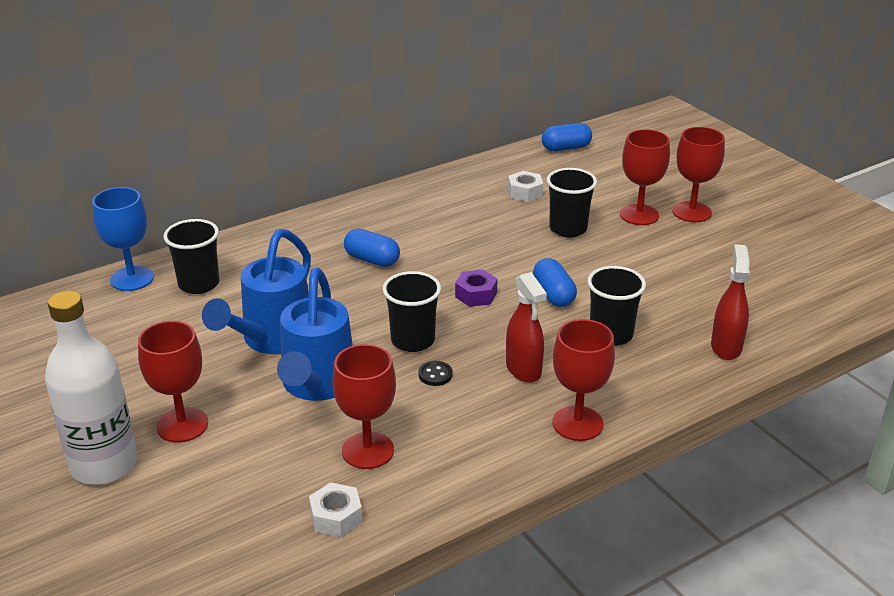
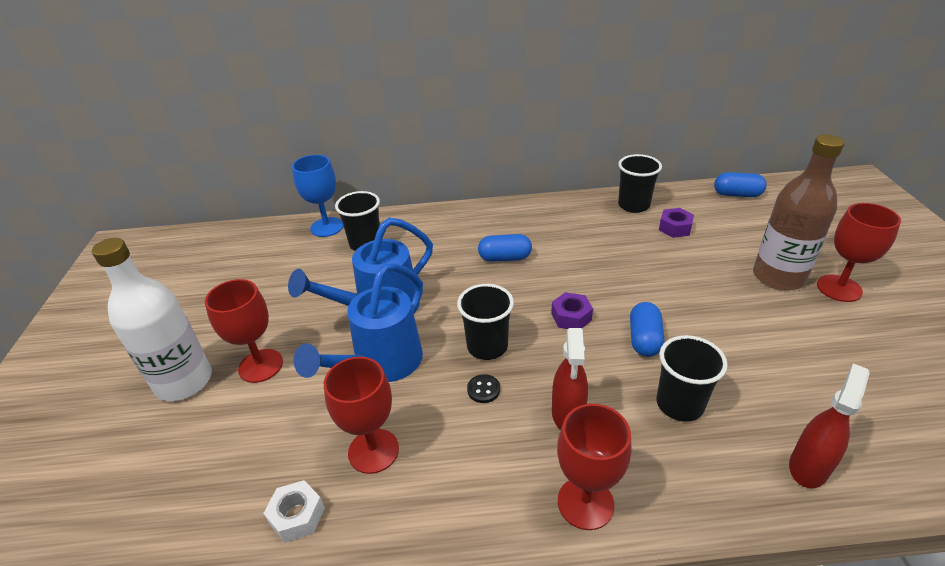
camera: 30 degrees right, 5 degrees up
(372, 260) = (505, 258): blue capsule -> blue capsule turned 60 degrees counterclockwise
(525, 192) = (675, 228): white nut -> purple nut
(568, 229) = (696, 273): black cup -> black cup (633, 205)
(639, 215) = (778, 277): red goblet -> brown bottle

